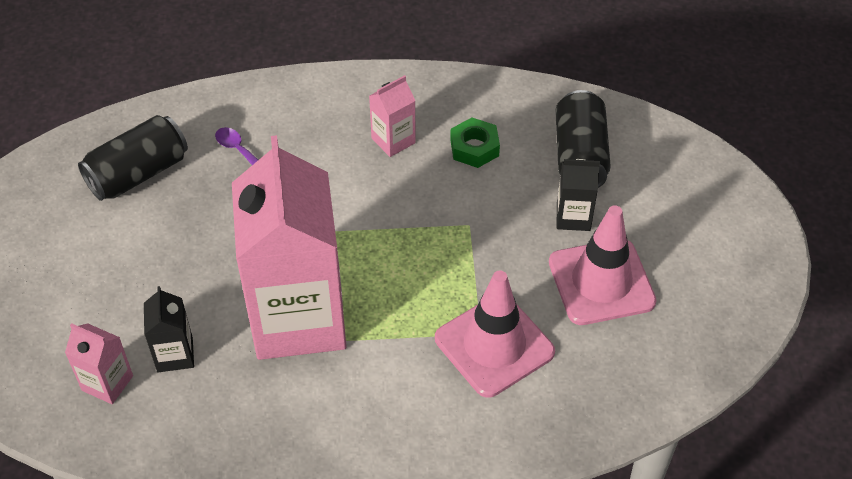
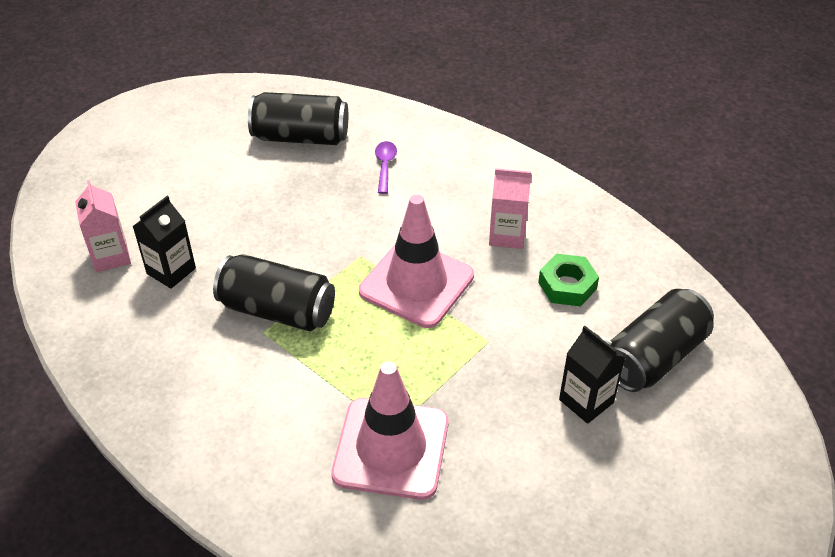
camera: 45 degrees right, 5 degrees down
(298, 318) = (277, 310): pink carton -> black can
(601, 282) = (545, 473): pink traffic cone -> pink traffic cone (416, 283)

